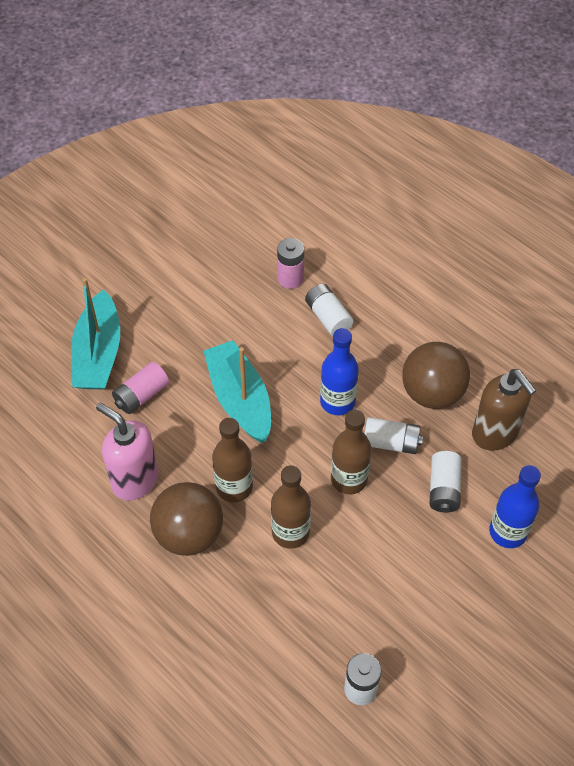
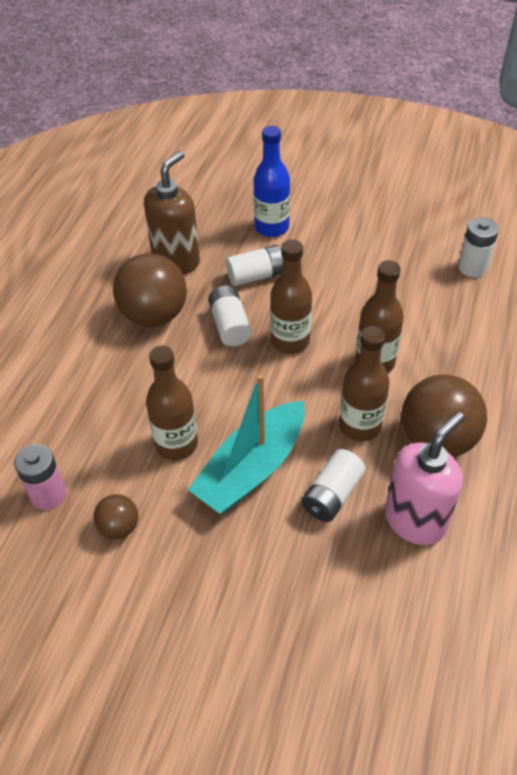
camera: 115 degrees left, 5 degrees down
(98, 354) = (273, 662): turquoise boat -> none
(135, 480) = (415, 520): pink soap dispenser -> pink soap dispenser turned 150 degrees counterclockwise
(141, 395) = (305, 573): pink battery -> none
(241, 308) = (119, 527): none -> brown ball
(289, 362) = (176, 444): none -> brown bottle
(328, 317) = (94, 433): white battery -> white battery (332, 495)
(337, 402) = (205, 382): blue bottle -> none

